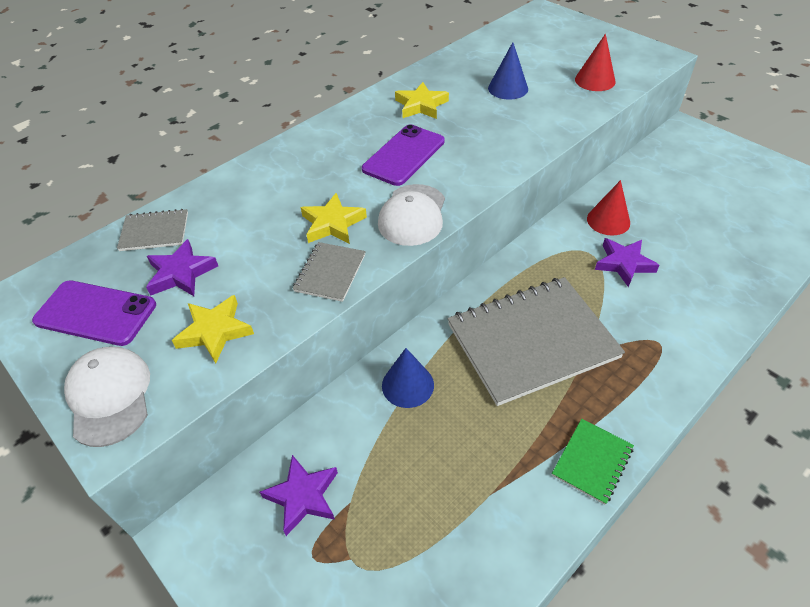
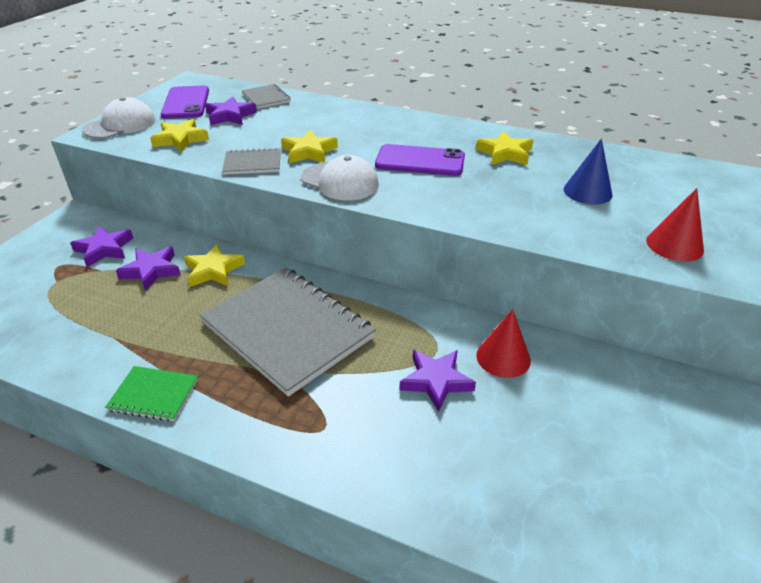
camera: 65 degrees right, 10 degrees down
(379, 446) = (151, 271): none -> purple star
(407, 385) = (213, 270): blue cone -> yellow star
(412, 215) = (340, 181): white cap -> white cap turned 135 degrees counterclockwise

